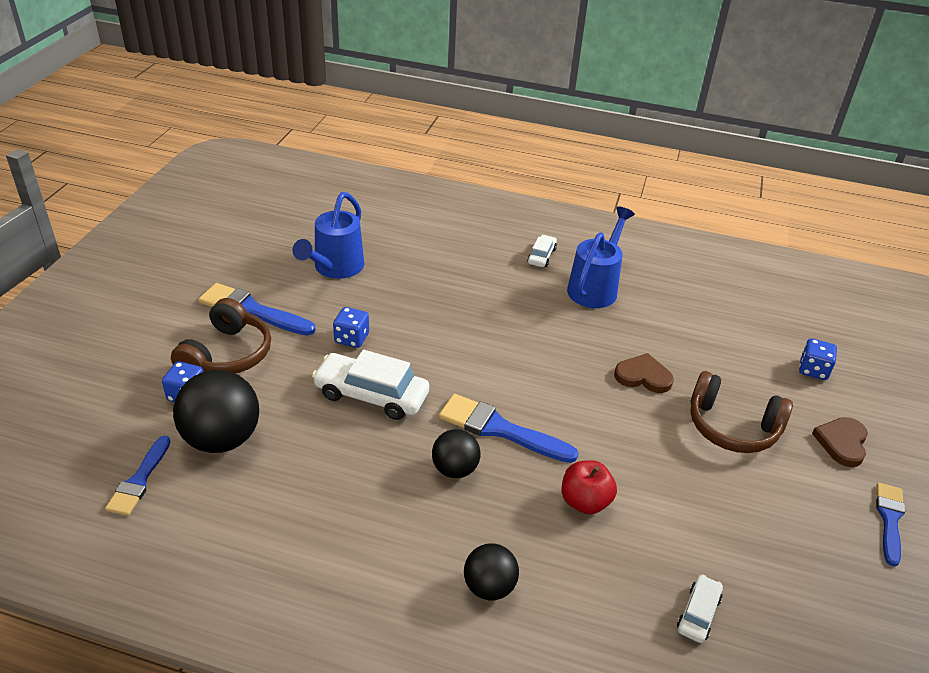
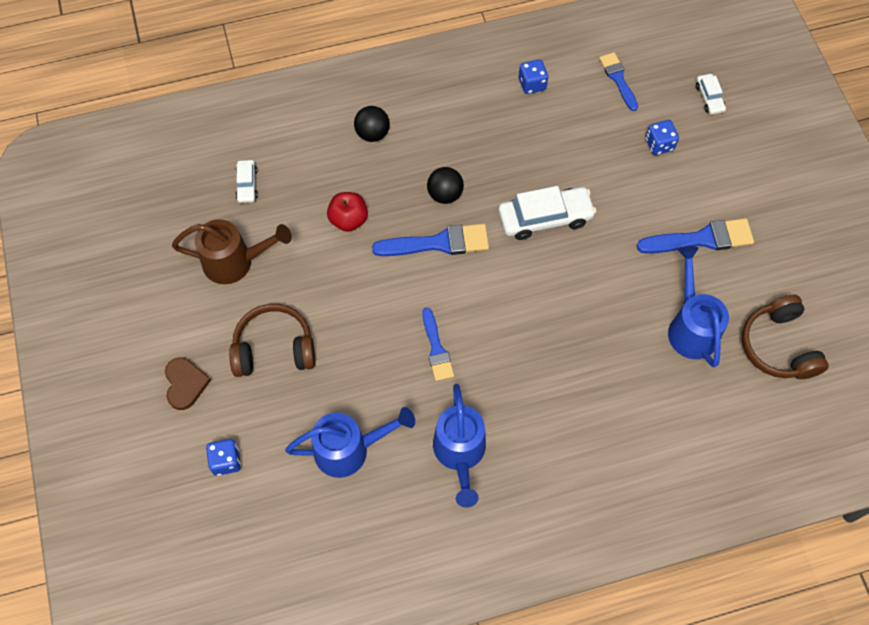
camera: 150 degrees right, 25 degrees up
(222, 439) = (603, 129): black ball -> none
(227, 354) = (672, 190): brown headphones -> brown headphones (778, 346)
(351, 338) = (605, 259): blue dice -> blue dice (532, 84)
(541, 256) = (535, 469): white car -> white car (709, 98)
(643, 376) = (363, 361): brown heart -> none
(690, 328) = (350, 449): none -> blue watering can
(747, 527) = (236, 262): none -> brown watering can
(889, 519) = (139, 326): blue brush -> blue brush (436, 349)

